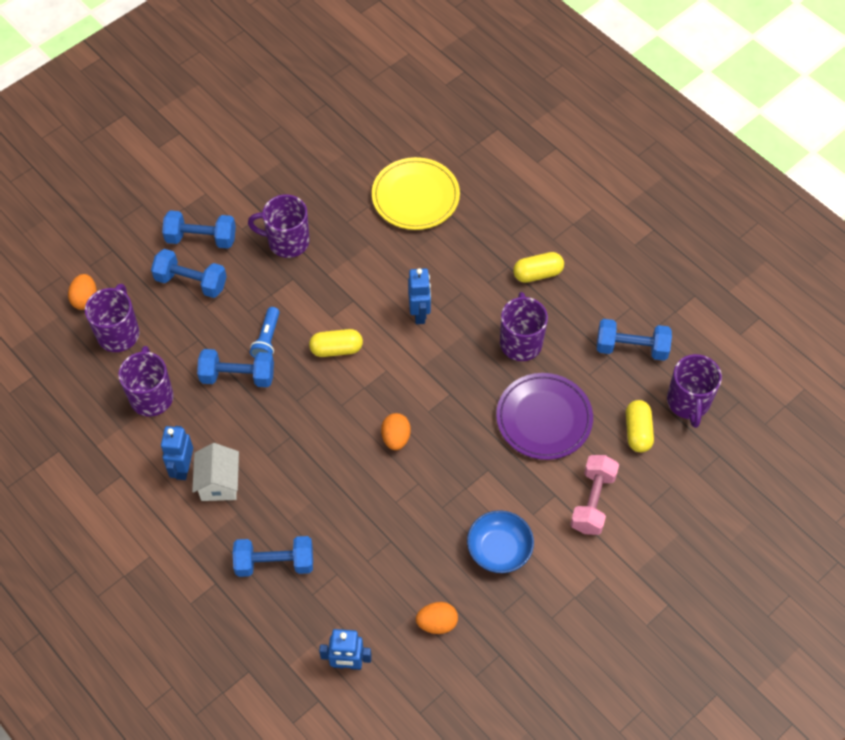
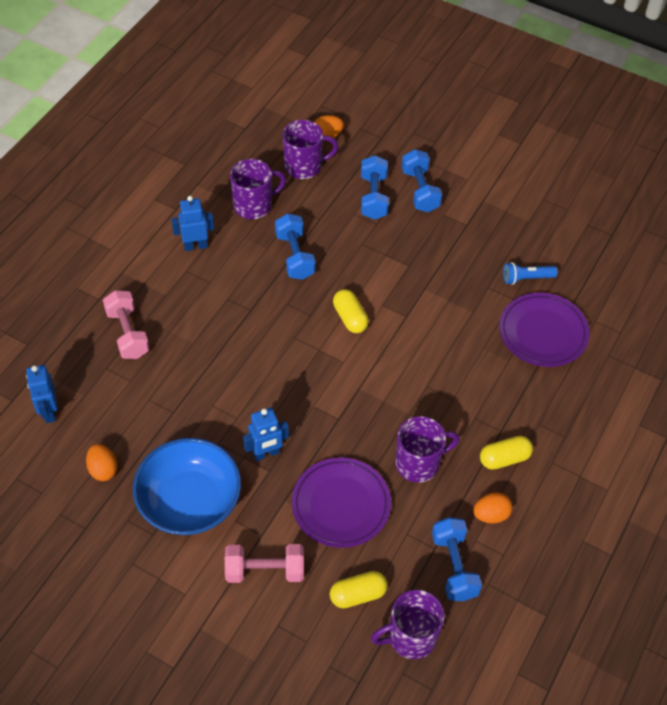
camera: 70 degrees right, 5 degrees down
(219, 483) = (189, 274): white house -> none
(267, 339) = (339, 265): blue flashlight -> blue flashlight (526, 278)
(275, 563) = (128, 333): blue dumbbell -> pink dumbbell
(287, 241) = (445, 250): purple mug -> none
(396, 438) = (276, 388): orange egg -> orange egg (491, 515)
(415, 197) = (543, 333): yellow plate -> purple plate
(419, 313) = (414, 371): blue robot -> blue robot (266, 453)
(499, 549) = (189, 501): blue bowl -> blue bowl, size x1.64
(537, 273) = (504, 458): yellow capsule -> yellow capsule turned 75 degrees counterclockwise

